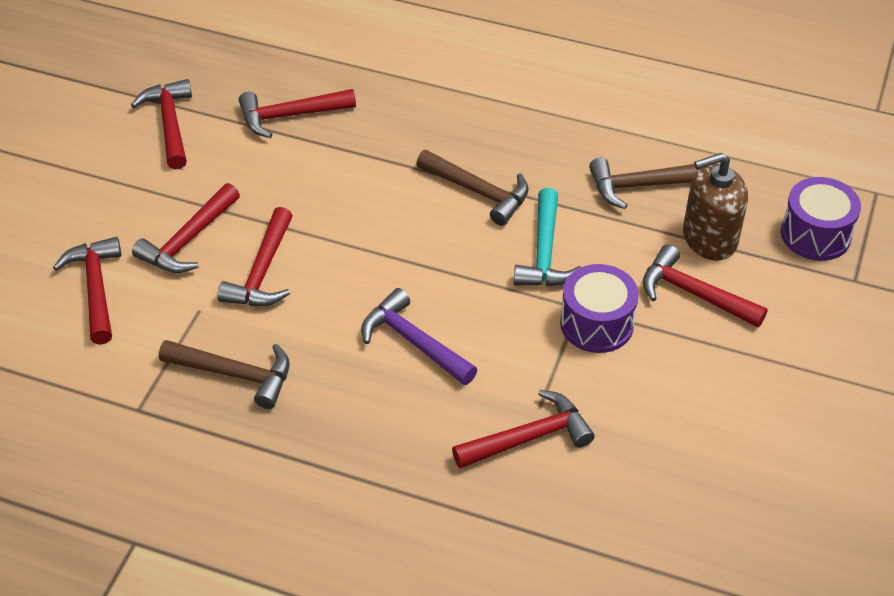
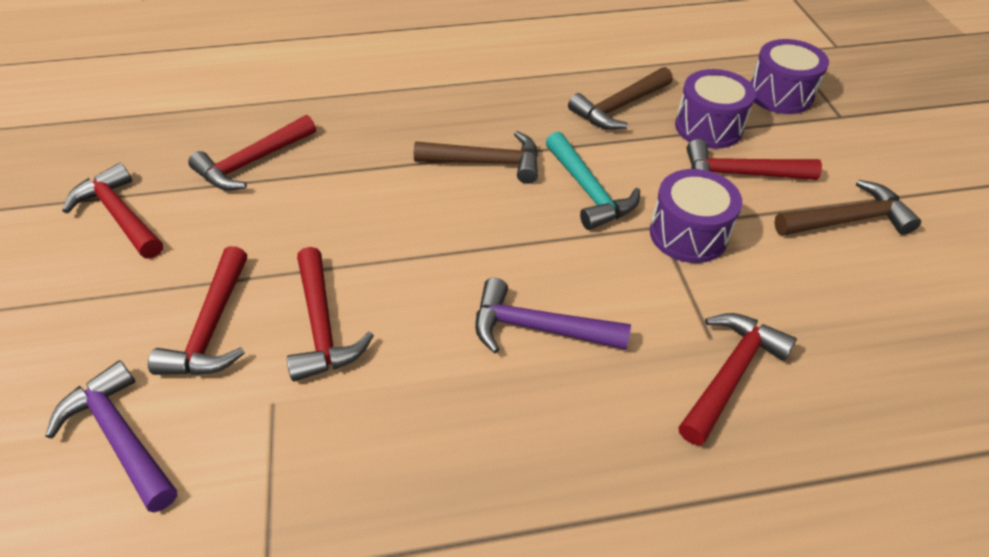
camera: 30 degrees left, 0 degrees up
(96, 288) = (120, 436): red hammer -> purple hammer
(235, 375) = (368, 461): brown hammer -> brown hammer (848, 220)
(709, 238) = (708, 127): brown soap dispenser -> purple drum

